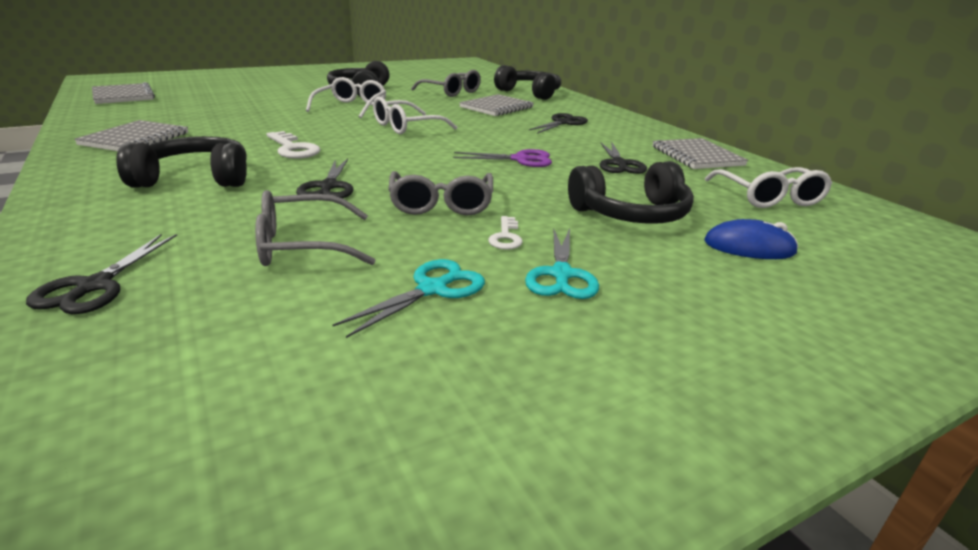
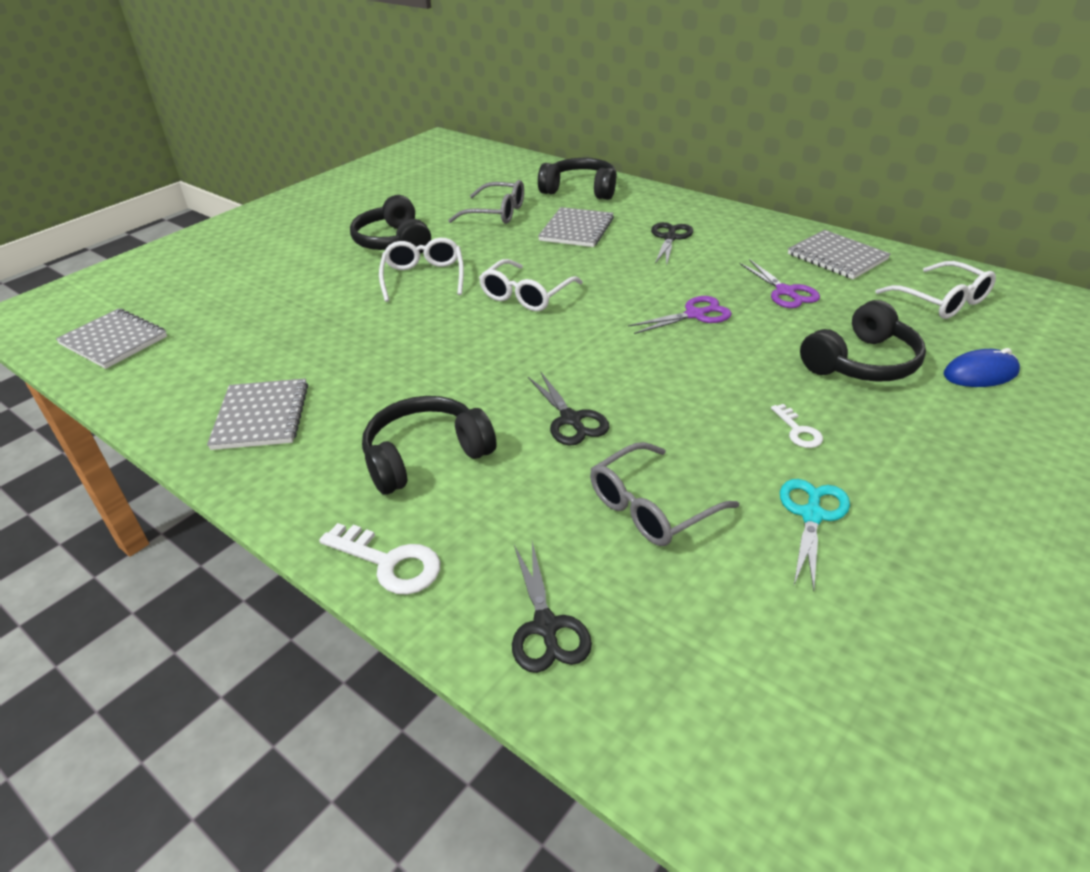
camera: 20 degrees left, 10 degrees up
(293, 149) = (459, 373): white key -> white key (389, 562)
(441, 204) = (699, 407): grey glasses -> none
(561, 275) = (884, 460): turquoise scissors -> none
(619, 164) = (785, 292): black scissors -> purple scissors

